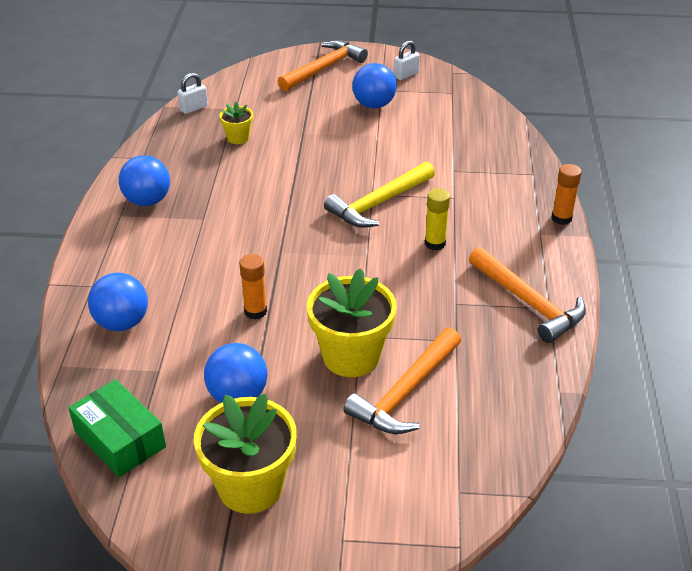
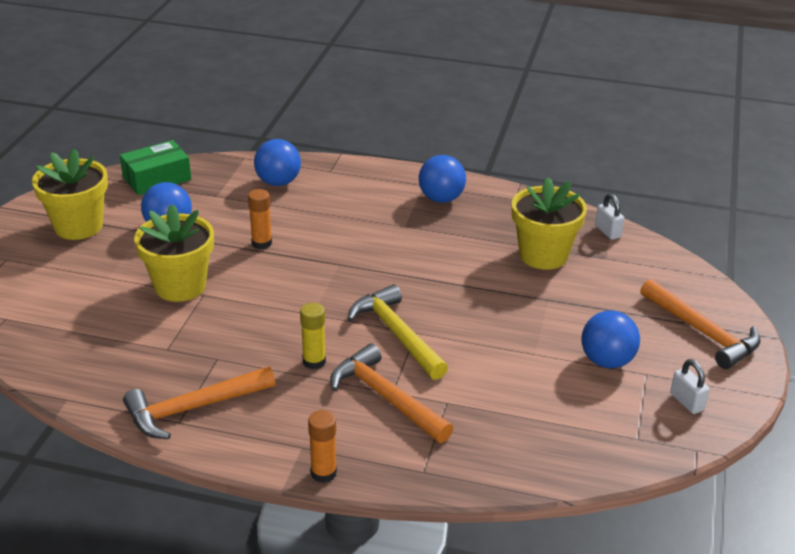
camera: 100 degrees right, 5 degrees down
(238, 138) = (543, 255): yellow flower pot -> yellow flower pot, size x1.99
(405, 392) = (121, 308): orange hammer -> orange hammer (386, 397)

